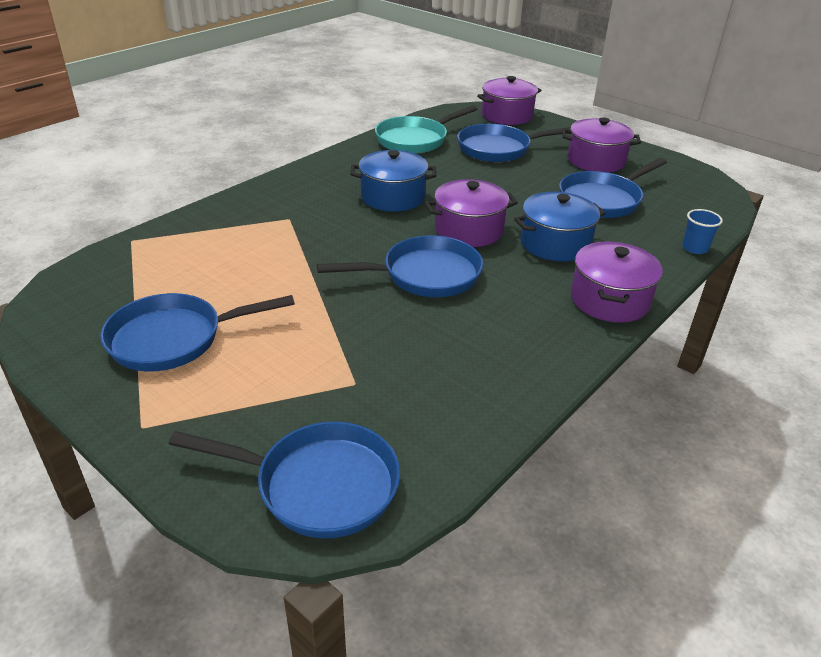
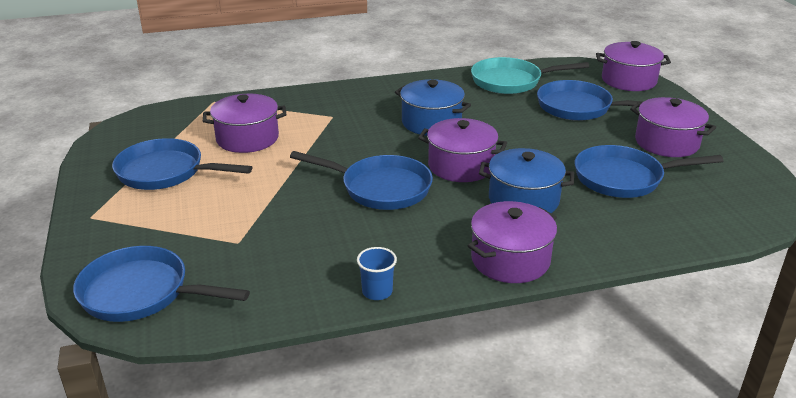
camera: 35 degrees right, 5 degrees down
(225, 269) = (247, 138): none -> purple pot
(319, 485) = (141, 293): blue pan -> blue pan turned 150 degrees clockwise
(695, 248) = (660, 248): blue cup -> blue cup (377, 291)

